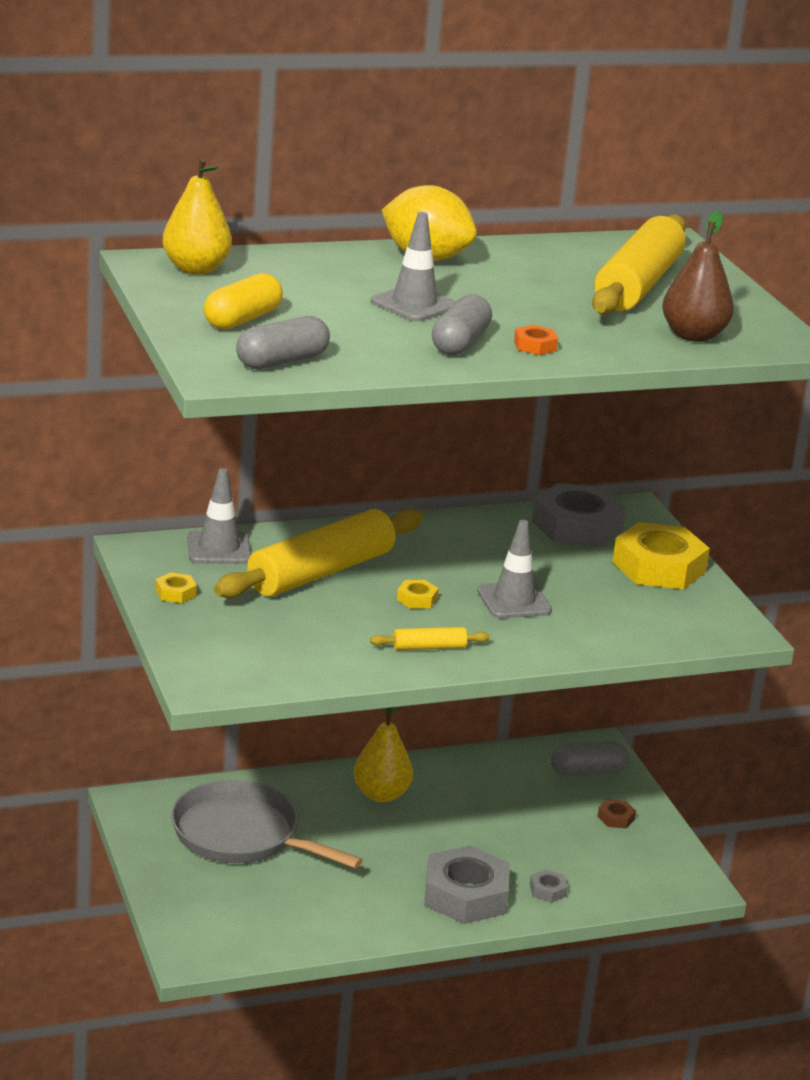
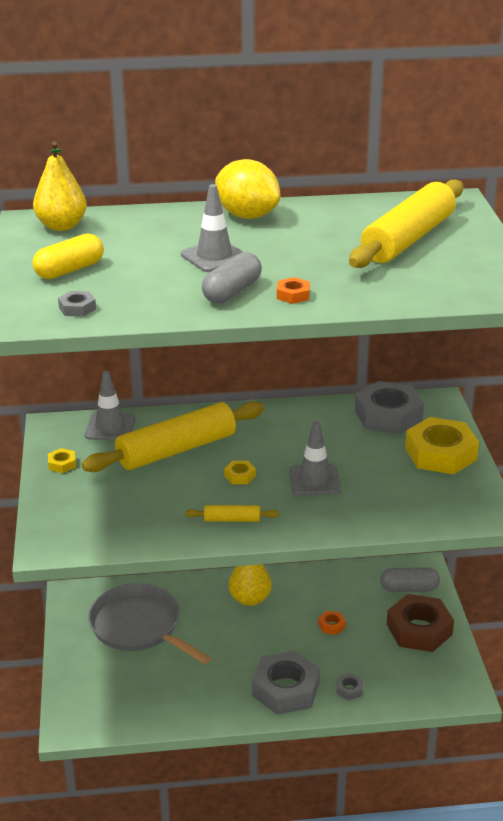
camera: 15 degrees right, 5 degrees up
(282, 361) = (77, 308): grey capsule -> grey nut
(501, 819) = (331, 625): none -> orange nut
(616, 818) = (419, 629): brown nut -> brown nut, size x2.36
(693, 336) = (433, 286): brown pear -> none

